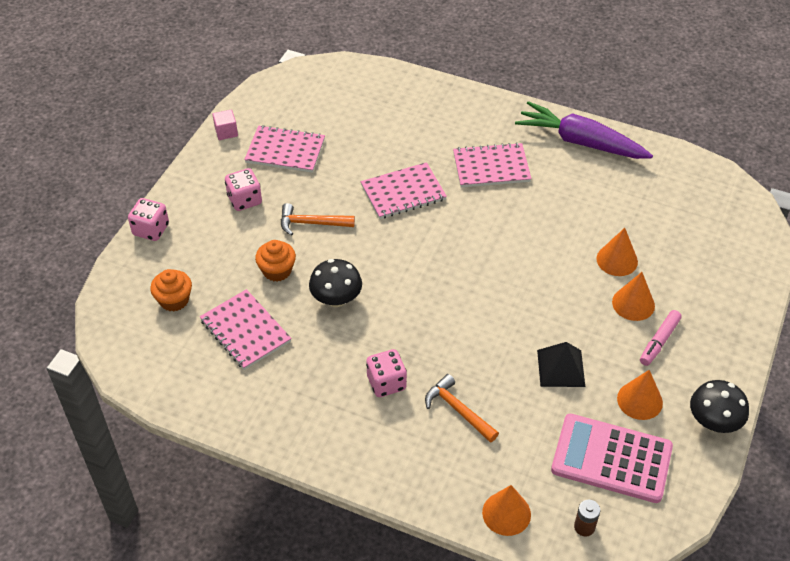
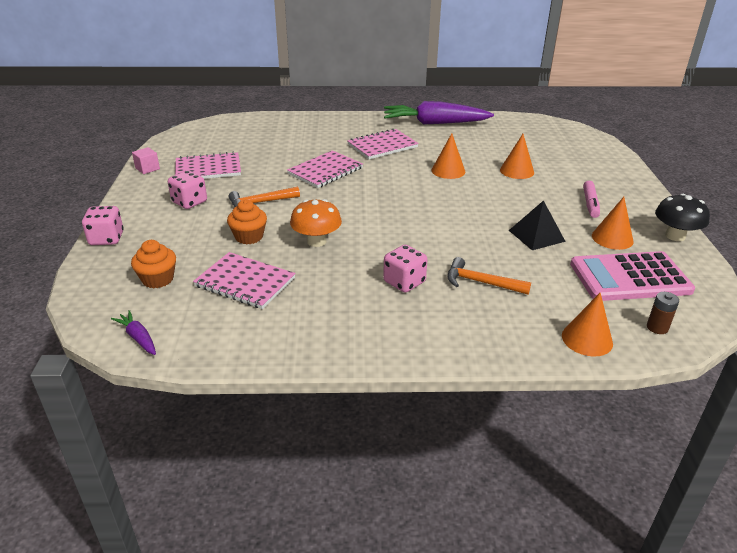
camera: 25 degrees left, 15 degrees down
(133, 365) = (138, 338): none -> purple carrot
(336, 299) = (316, 241): black mushroom -> orange mushroom
(633, 303) = (551, 189): orange cone -> orange cone (448, 171)

